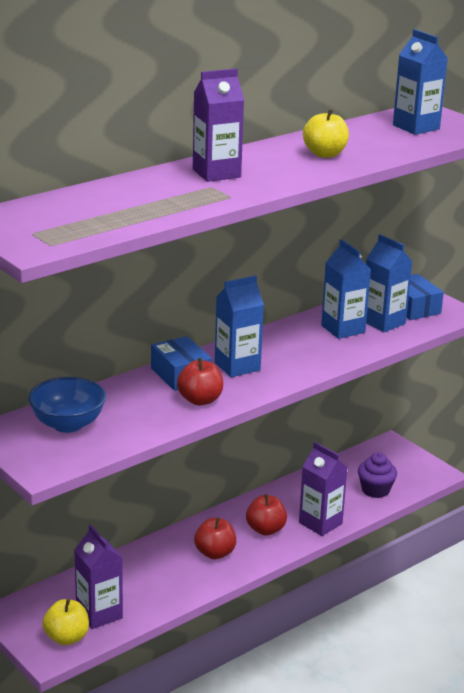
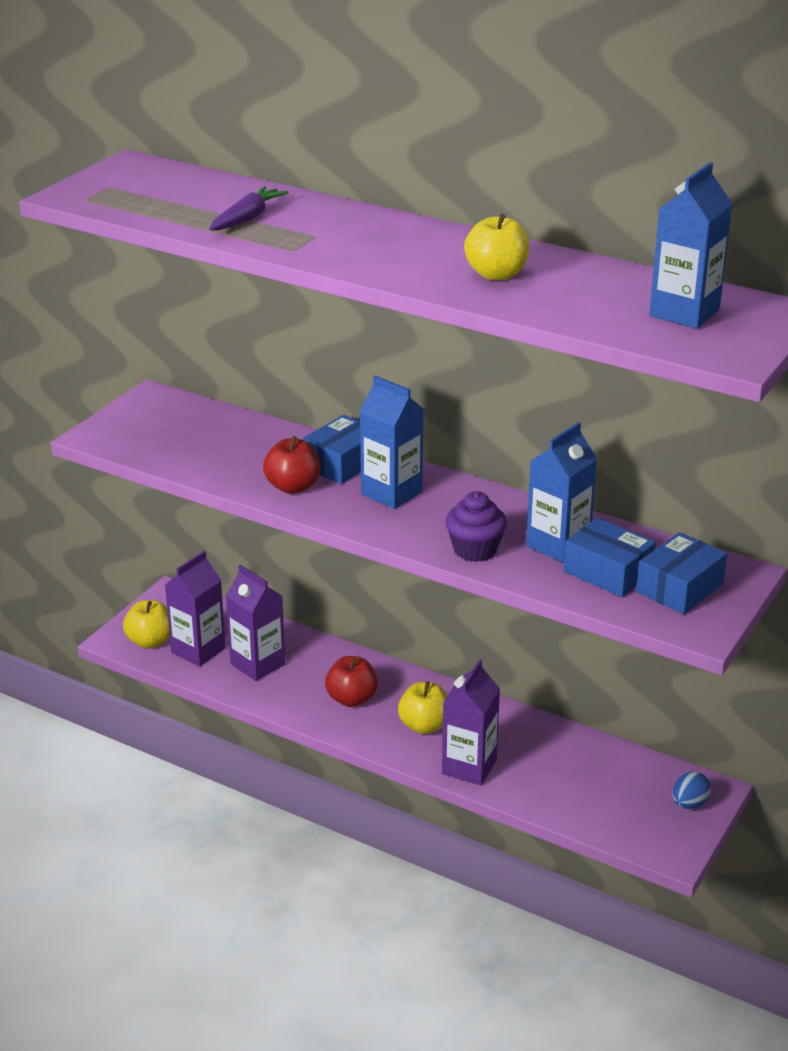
camera: 70 degrees right, 5 degrees up
(68, 424) = (189, 427): blue bowl -> none
(156, 200) = (247, 218): none -> purple carrot
(216, 173) = (361, 231): purple carton -> purple carton (258, 664)
(265, 529) = (424, 726): red apple -> yellow apple
(375, 490) = (581, 799): purple cupcake -> purple cupcake (475, 550)
(383, 322) = (608, 572): blue carton -> blue box
(398, 455) = (689, 804): none -> blue egg

